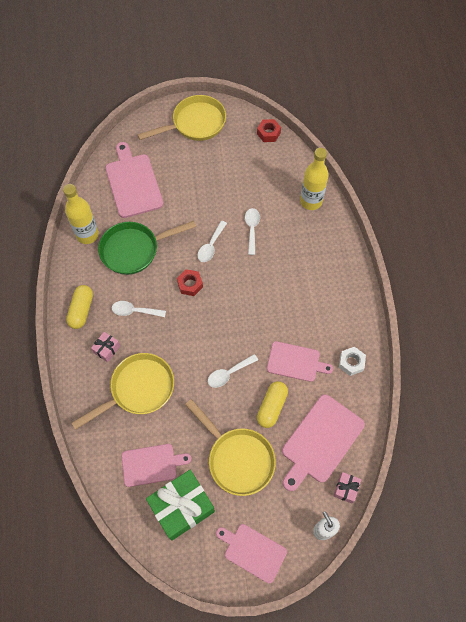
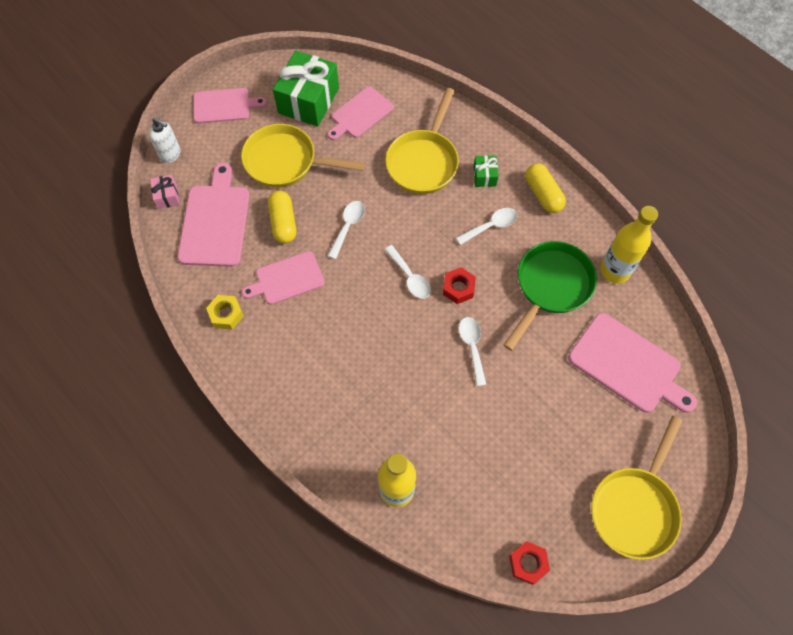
camera: 145 degrees right, 0 degrees up
(107, 349) = (484, 176): pink gift -> green gift
(252, 229) = (442, 400): white spoon -> white spoon (410, 277)
(351, 363) = (226, 314): white nut -> yellow nut

